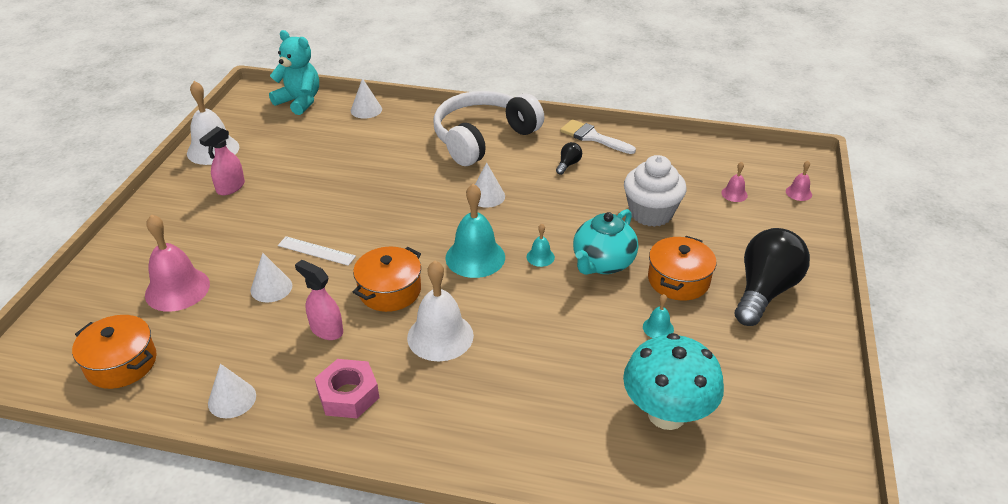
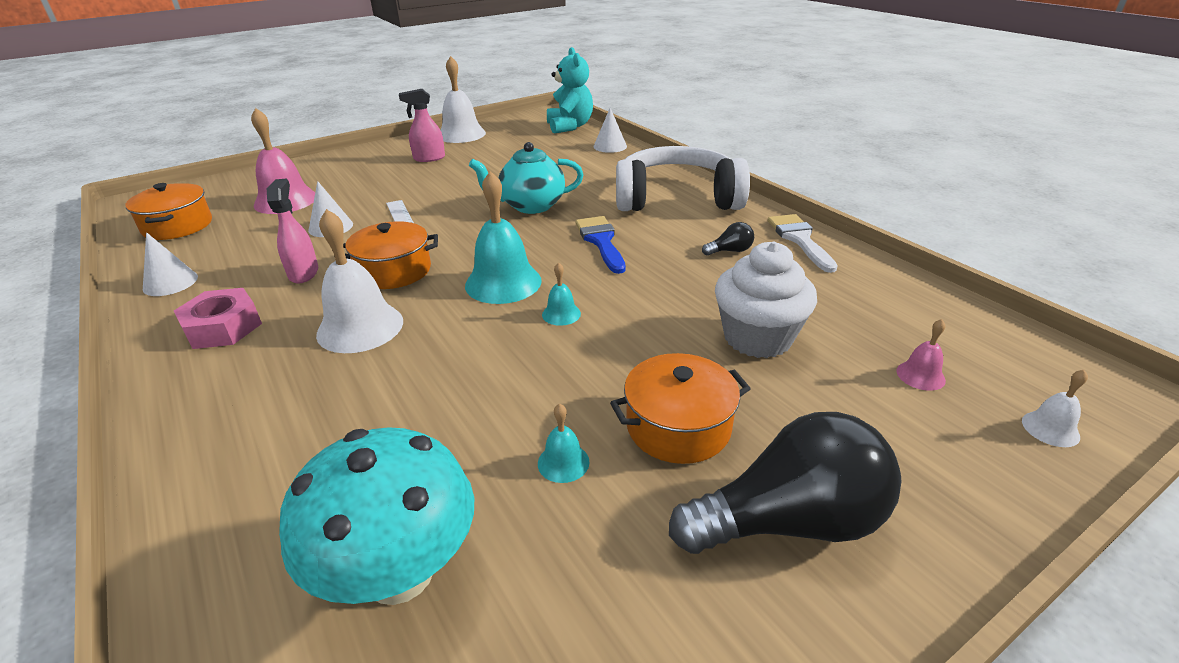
camera: 45 degrees right, 5 degrees down
(487, 196) = (601, 241): white cone -> blue brush
(602, 263) = (614, 355): turquoise teapot -> turquoise teapot (531, 206)
(798, 193) = (1050, 428): pink bell -> white bell

